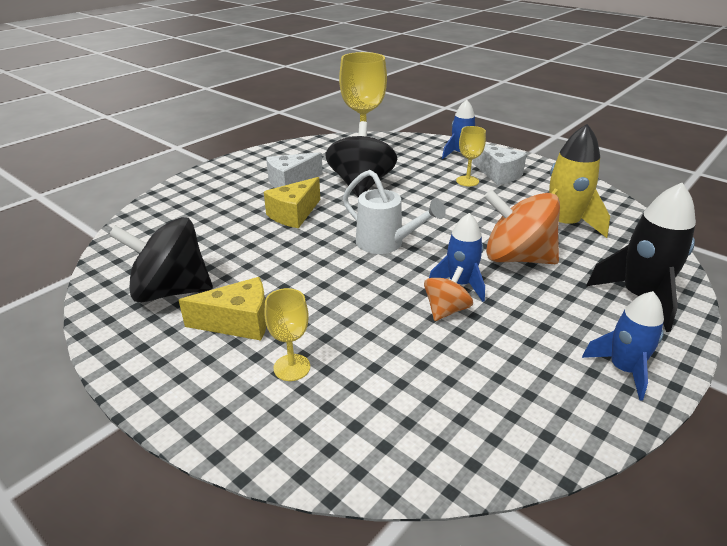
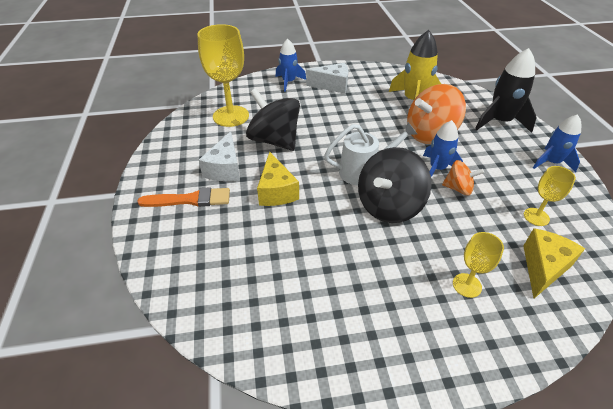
camera: 50 degrees left, 10 degrees up
(171, 291) = (316, 311): black spinning top -> black spinning top (389, 206)
(235, 186) = (190, 200): none -> orange brush
(238, 322) = (394, 289): yellow cheese -> yellow cheese (543, 268)
(446, 310) = (458, 188): orange spinning top -> orange spinning top turned 120 degrees clockwise
(467, 181) = (326, 100): yellow goblet -> yellow goblet (536, 217)

